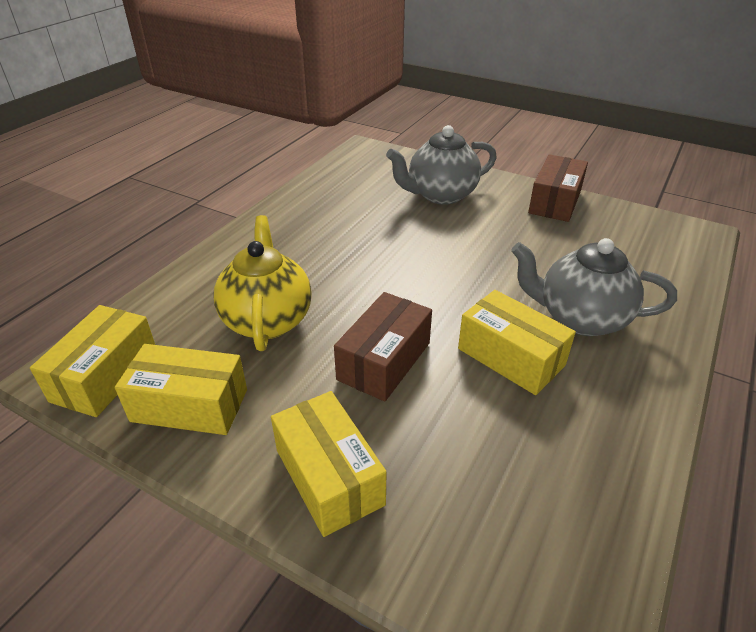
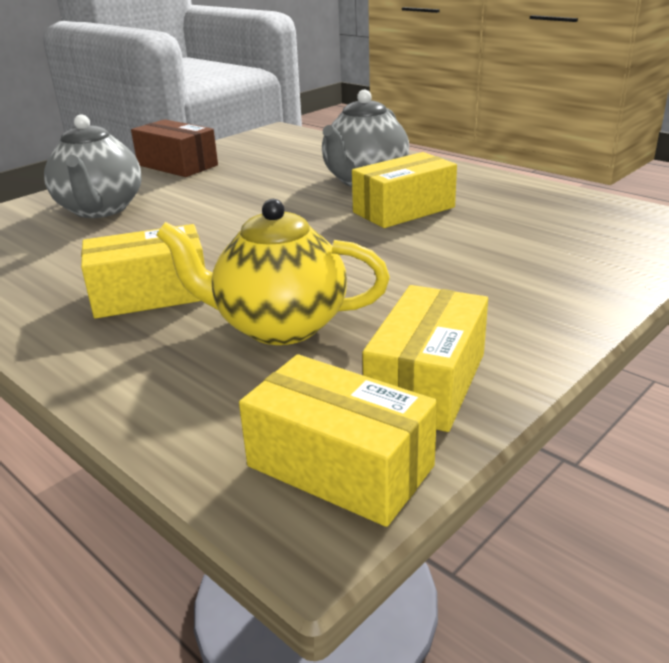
camera: 75 degrees left, 10 degrees down
(329, 477) = (544, 298): yellow box -> yellow box (150, 294)
(384, 361) = (388, 262): brown box -> none

